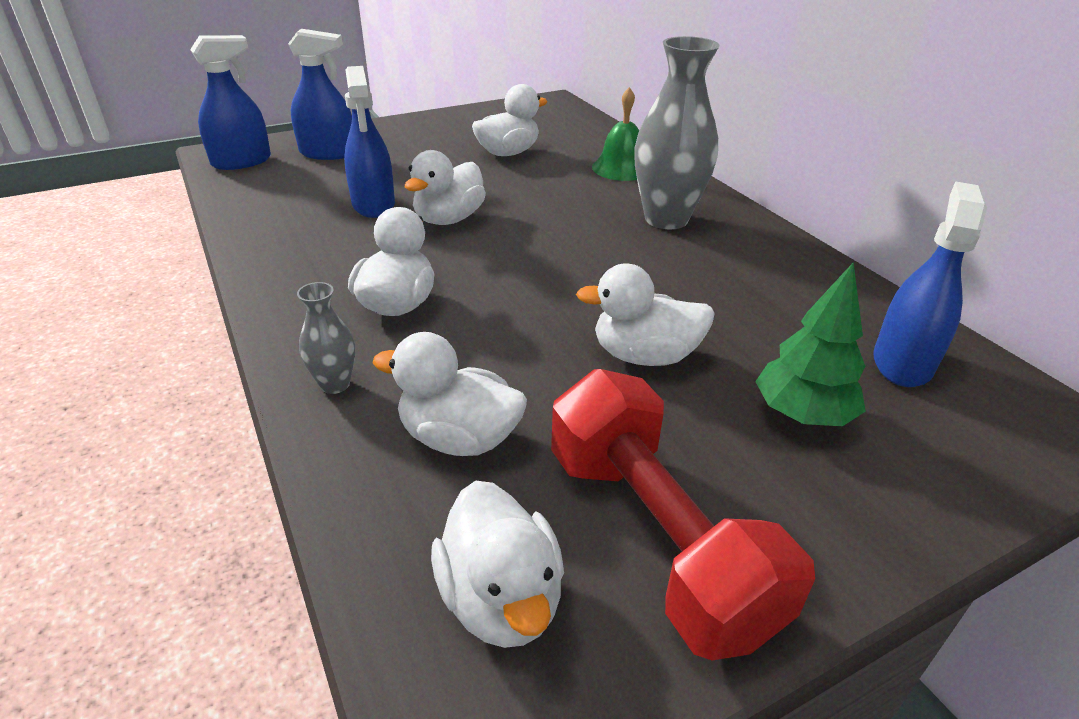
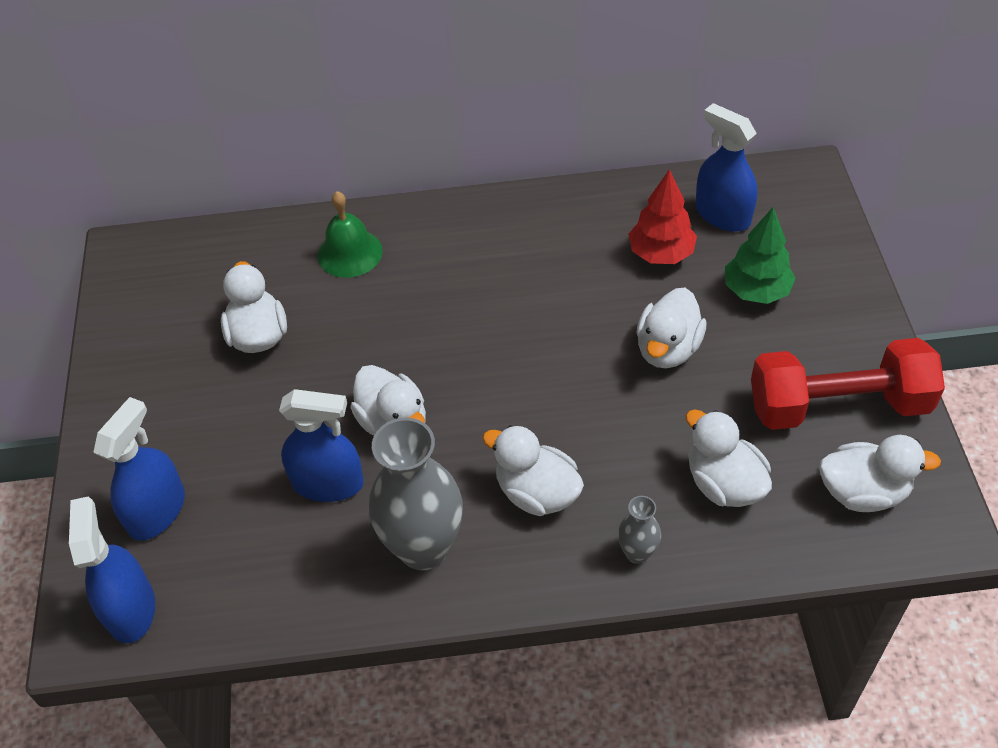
camera: 65 degrees left, 15 degrees up
(459, 438) = (724, 484): white duck -> white duck turned 105 degrees clockwise
(666, 219) = (472, 259): grey vase -> grey vase (423, 548)
(786, 326) = (661, 253): none -> red tree

